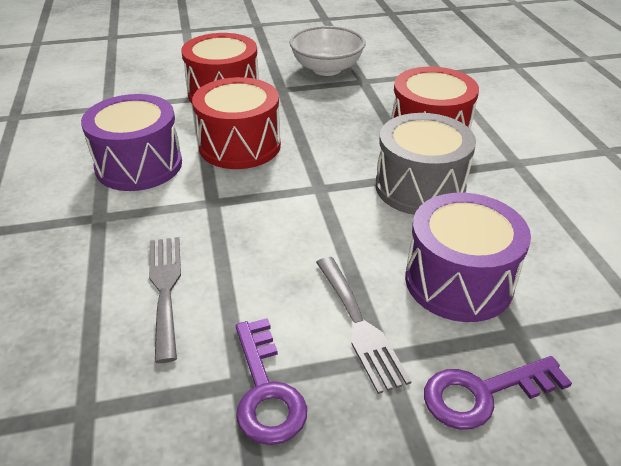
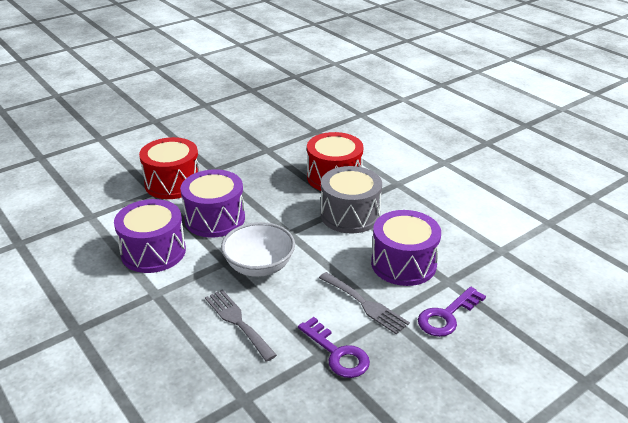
camera: 25 degrees left, 5 degrees down
(240, 146) = (215, 219): red drum -> purple drum
(326, 69) = (235, 146): white bowl -> white bowl (259, 266)

